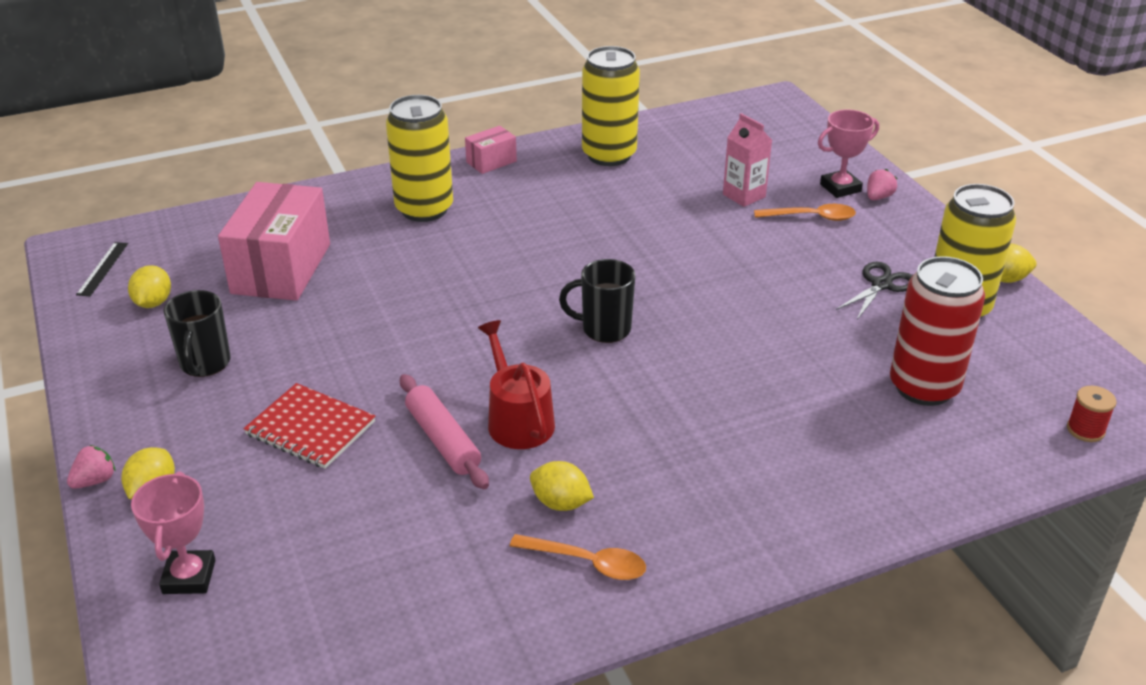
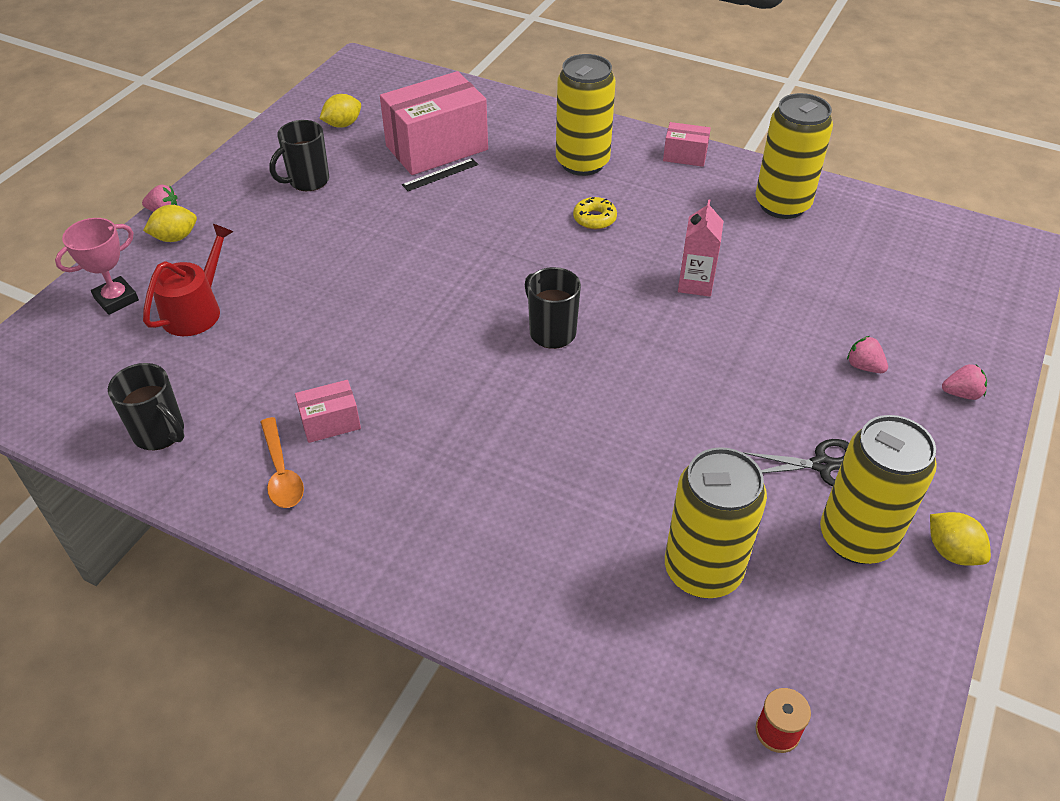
camera: 50 degrees right, 10 degrees up
(103, 268) = (353, 86): black ruler -> black ruler (440, 174)
(310, 428) = (292, 262): red notebook -> none
(439, 626) = (160, 433): none -> black mug
(443, 440) = (339, 326): pink rolling pin -> none
(501, 240) = (594, 218): none -> yellow donut
(517, 420) = (397, 349): red watering can -> red watering can (196, 310)
(561, 503) = (330, 423): yellow lemon -> pink box
(744, 196) = (836, 309): pink carton -> pink carton (695, 284)
(811, 217) = (864, 366): orange spoon -> pink strawberry
(840, 188) = (938, 361): pink trophy -> none
(924, 387) = (702, 570): red can -> yellow can

